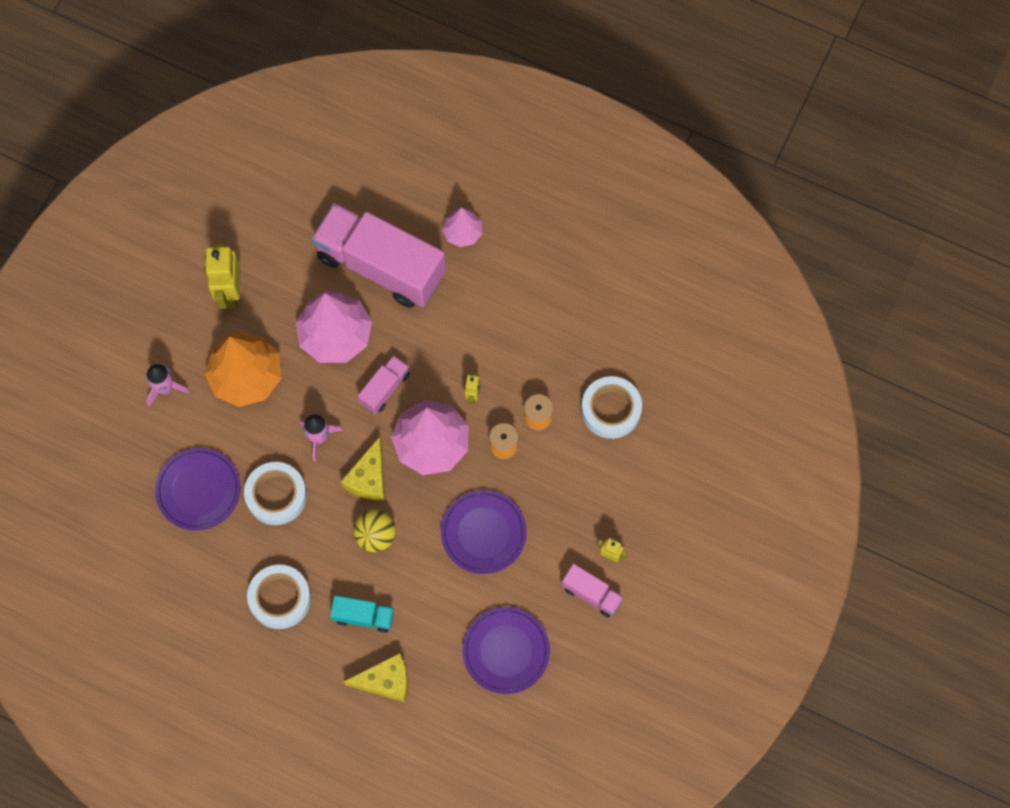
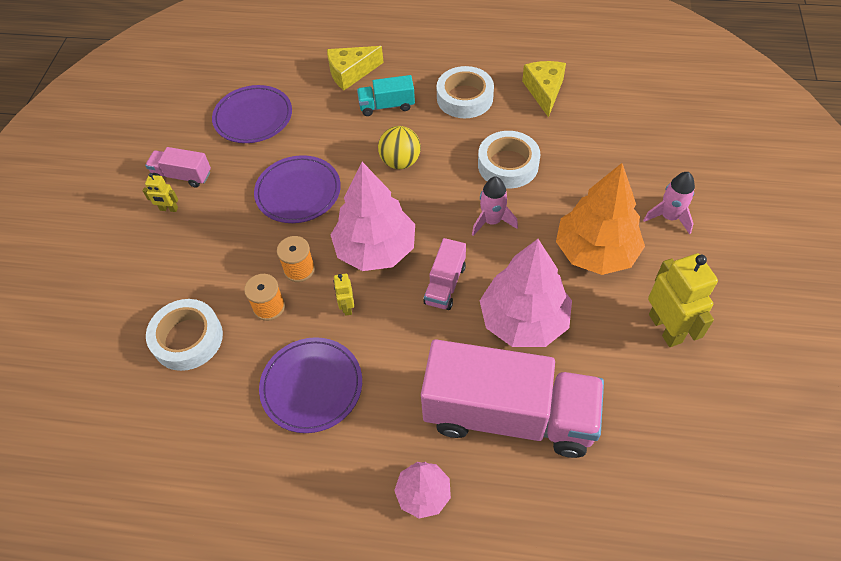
camera: 165 degrees right, 15 degrees down
(198, 490) = (581, 148): purple plate -> purple plate (312, 386)
(368, 478) = (427, 203): yellow cheese -> yellow cheese (544, 91)

